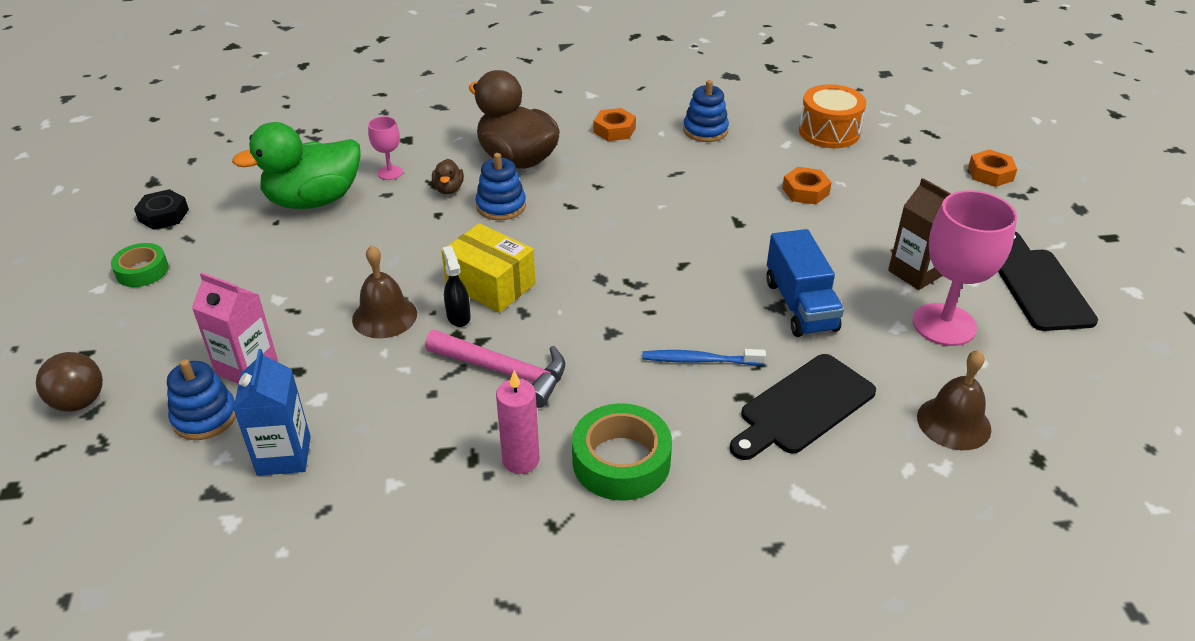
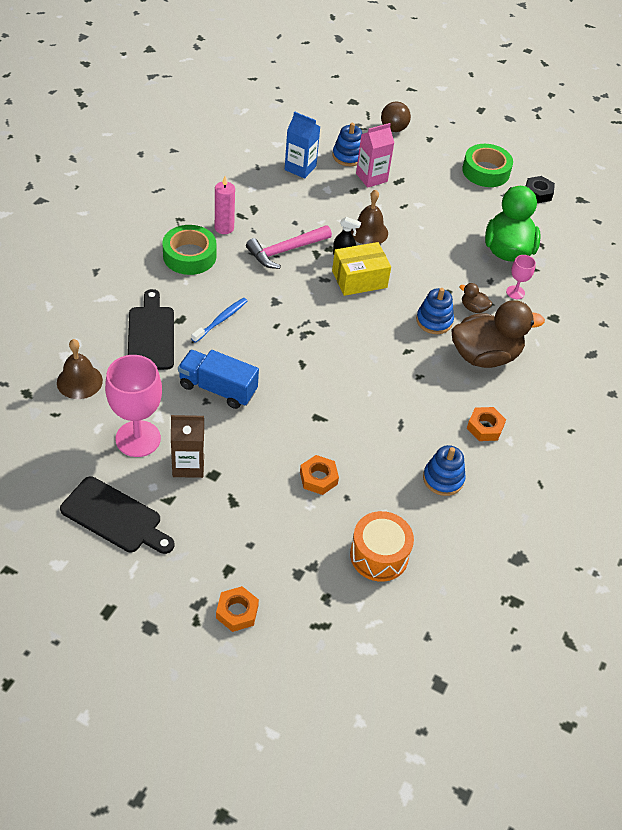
camera: 120 degrees right, 10 degrees up
(142, 271) = (486, 171): green tape -> green tape, size x1.61

